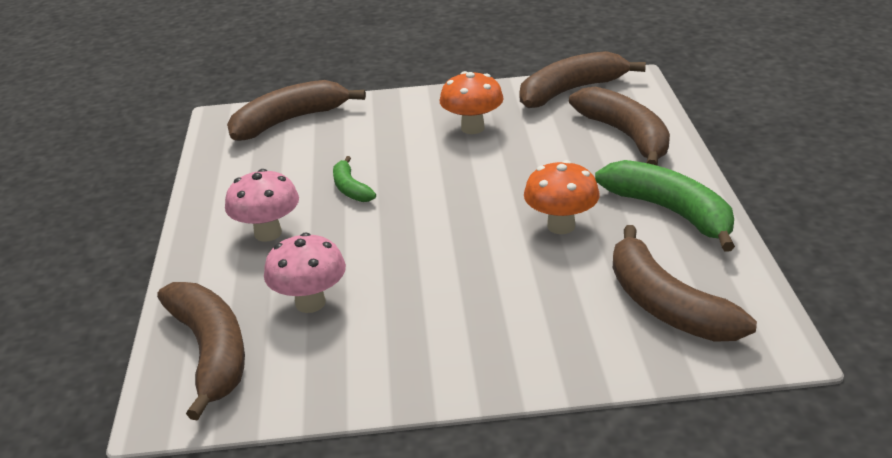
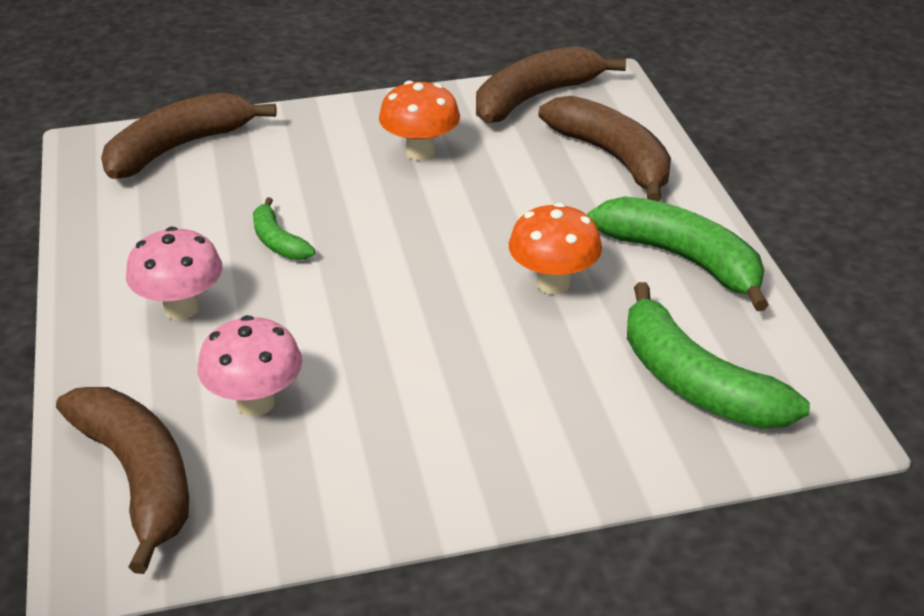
camera: 10 degrees left, 5 degrees up
(666, 305) = (695, 383): brown banana -> green banana

